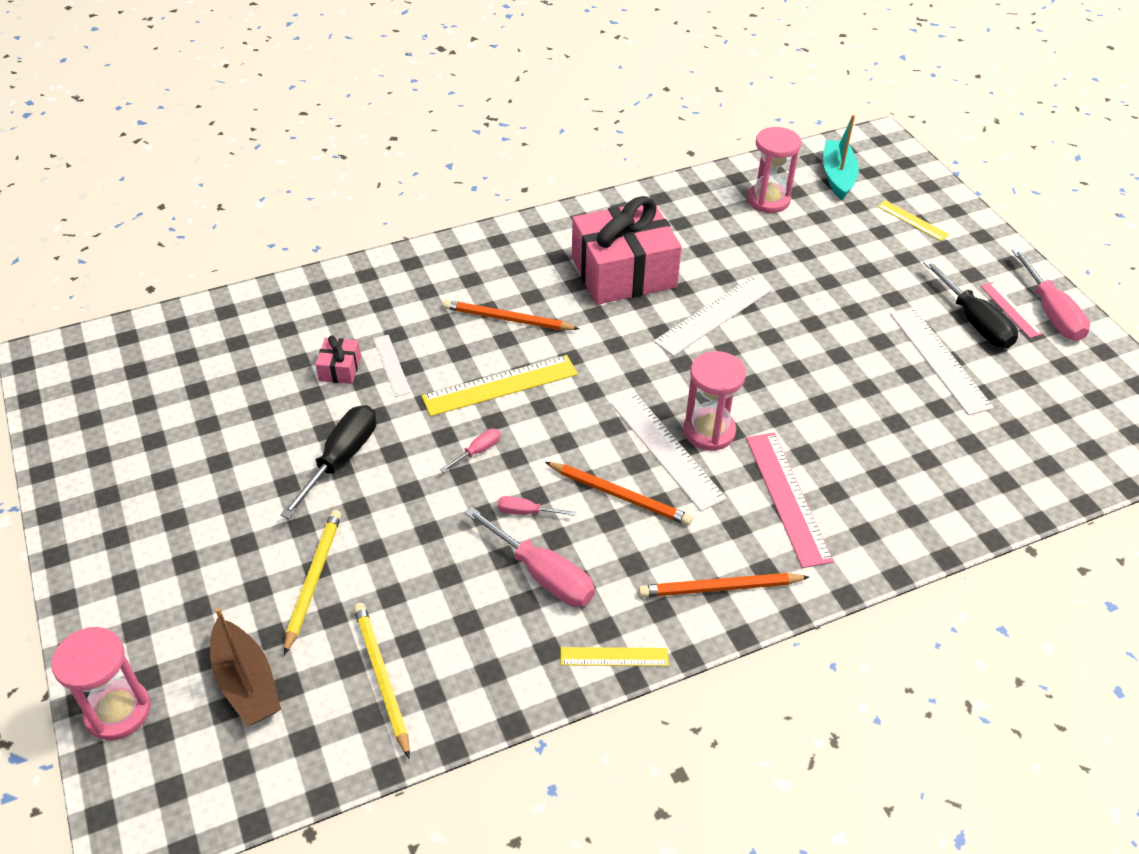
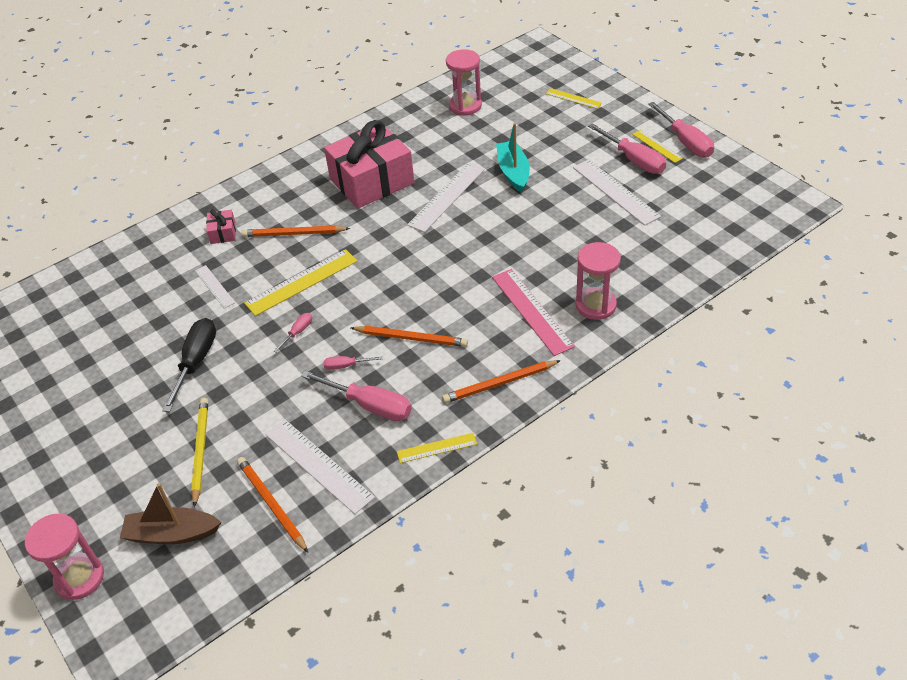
camera: 10 degrees left, 0 degrees up
(246, 683) = (172, 534): brown boat -> brown boat turned 135 degrees clockwise
(340, 369) = (175, 298): pink gift -> pink gift (223, 233)
(381, 678) = (271, 504): yellow pencil -> orange pencil
(666, 450) = (436, 299): white ruler -> white ruler (318, 465)
(709, 431) = (464, 279): pink hourglass -> pink hourglass (595, 305)
(837, 176) = (511, 78): turquoise boat -> turquoise boat (513, 172)
(974, 321) = (633, 160): black screwdriver -> pink screwdriver
(1010, 309) = (657, 146): pink ruler -> yellow ruler

